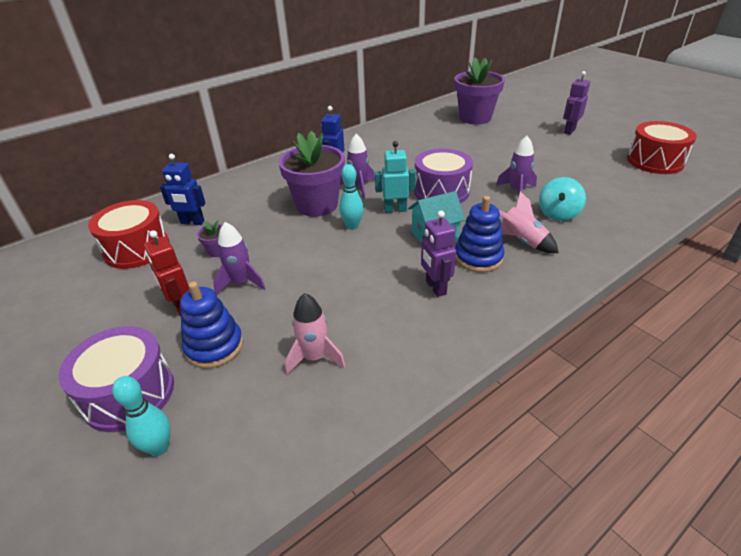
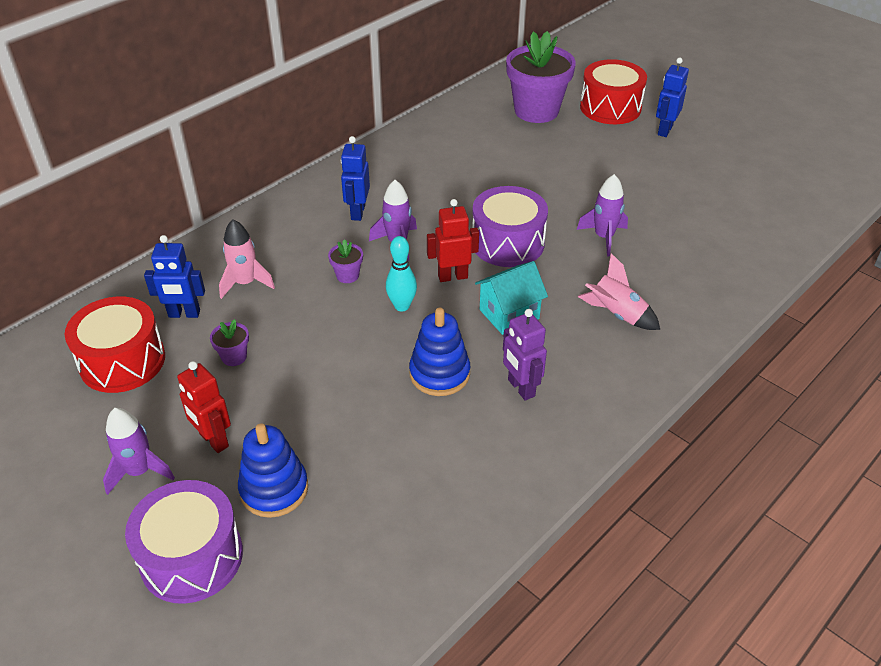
camera: 10 degrees left, 5 degrees up
(159, 447) = (251, 613): turquoise bowling pin -> none
(241, 283) = (280, 401): purple rocket -> purple rocket (139, 471)
(315, 357) = (397, 491): pink rocket -> pink rocket (245, 283)
(317, 205) = (347, 275): purple flower pot -> purple flower pot, size x0.41
(395, 210) = (452, 276): turquoise robot -> red robot
(478, 257) = (566, 342): blue stacking toy -> blue stacking toy (439, 374)
(558, 214) = (657, 270): turquoise spinning top -> none
(569, 131) = (664, 130): purple robot -> blue robot
(655, 161) = (773, 179): red drum -> red drum (610, 107)

